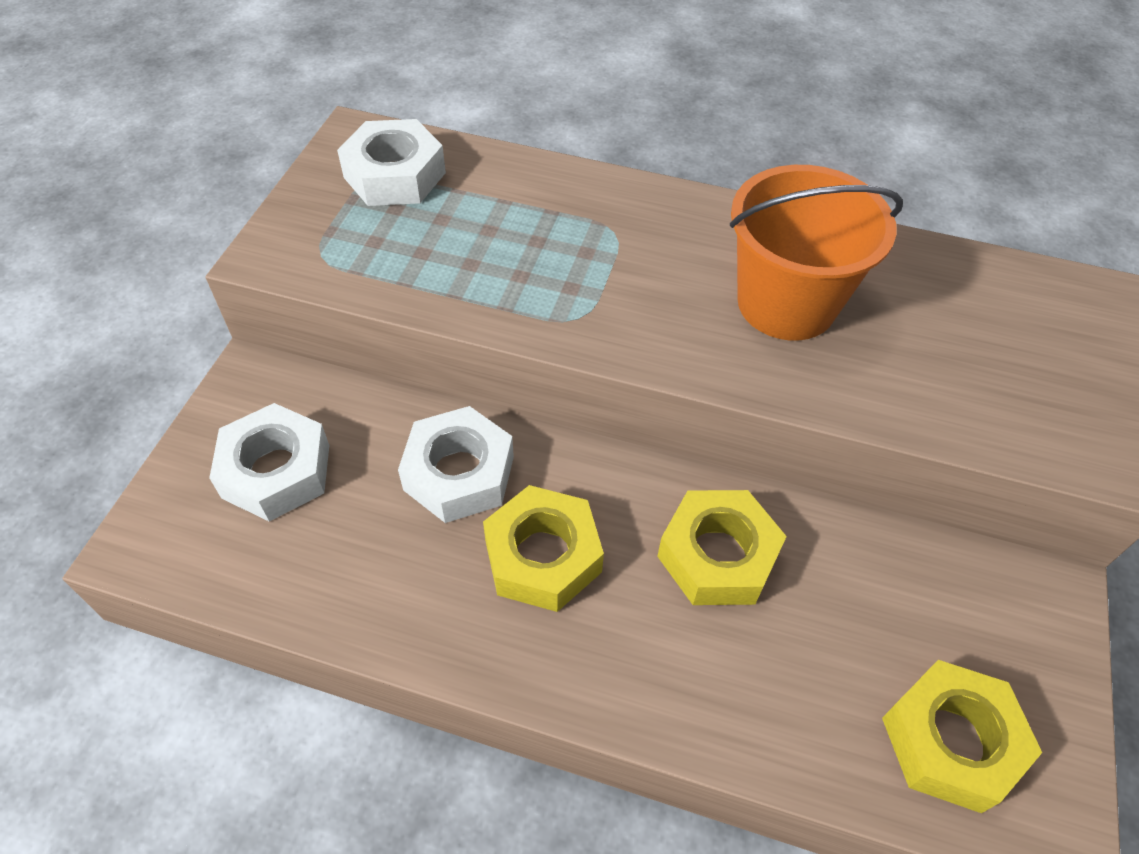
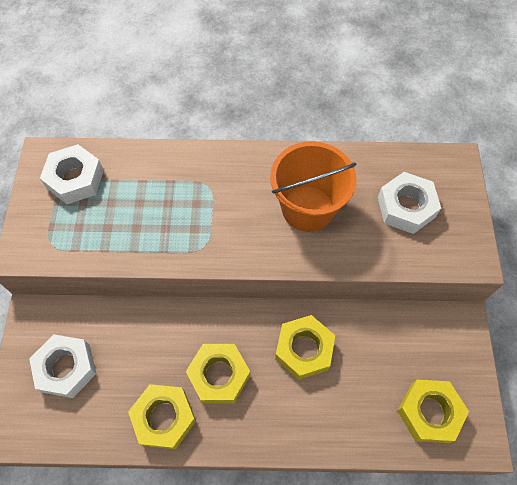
camera: 15 degrees left, 10 degrees up
(418, 600) = (164, 418): none -> yellow nut
(459, 473) = (163, 341): white nut -> white nut (406, 207)

